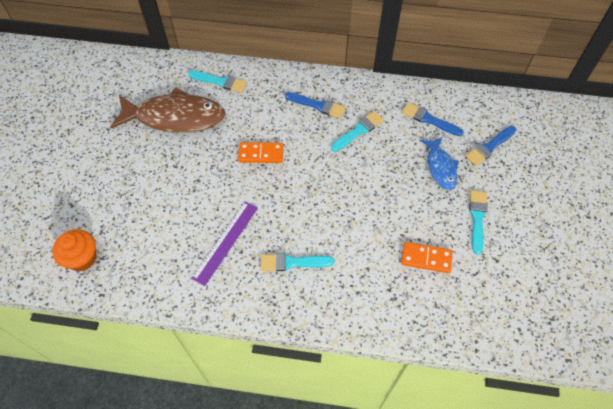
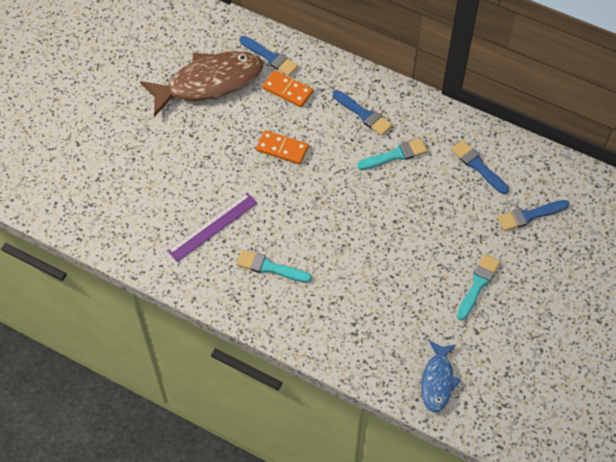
camera: 20 degrees right, 0 degrees up
(82, 258) = (72, 199): orange cupcake -> none
(175, 117) = (209, 83): brown fish -> brown fish turned 45 degrees counterclockwise
(220, 82) = (270, 57): turquoise brush -> blue brush
(426, 258) = (405, 307): orange domino -> orange domino (287, 90)
(440, 167) = (465, 221): blue fish -> blue fish (437, 381)

